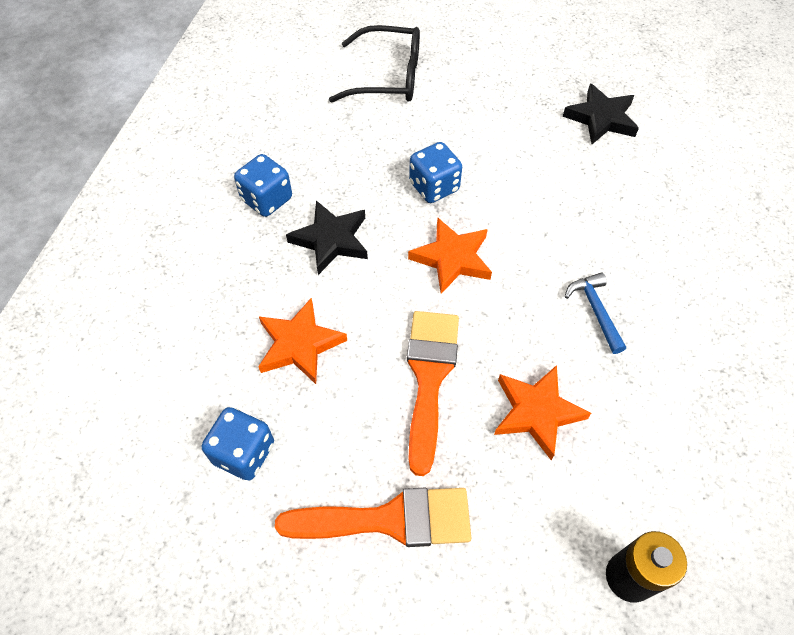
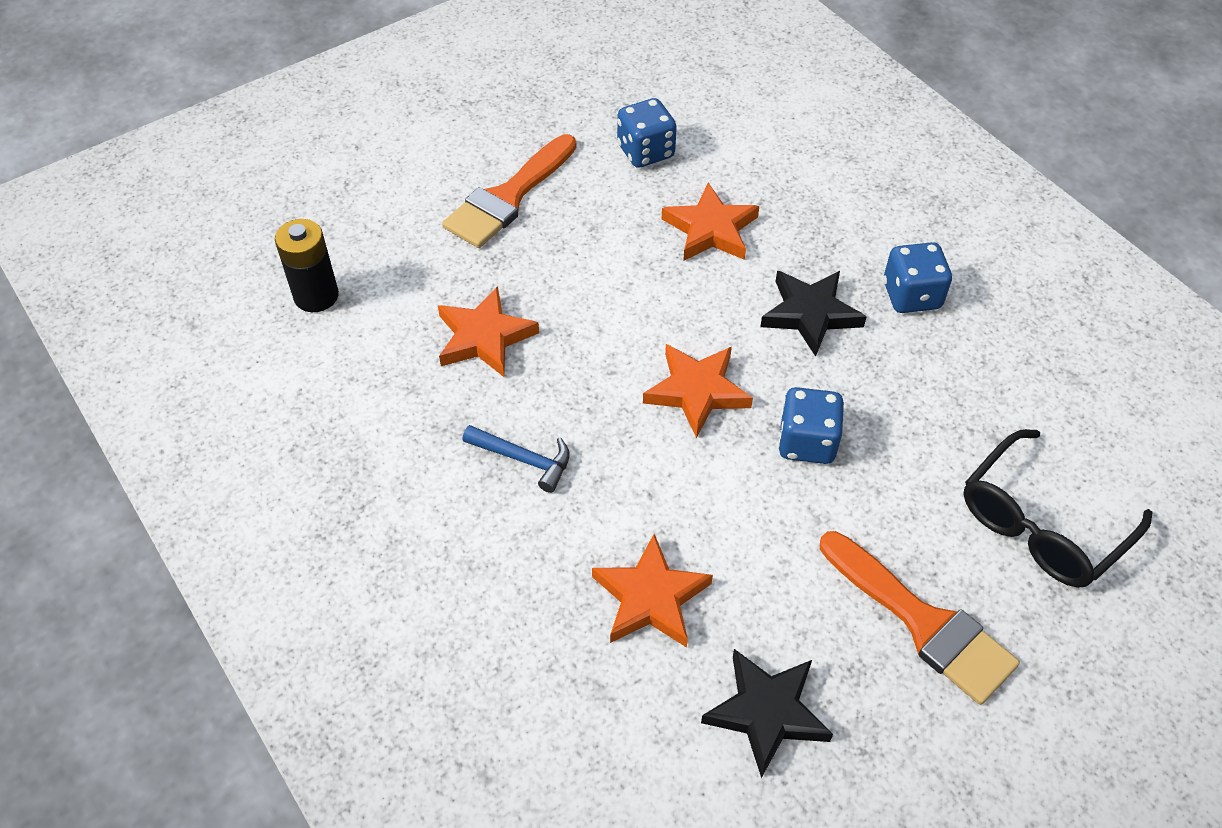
camera: 130 degrees right, 5 degrees down
(429, 377) = (591, 291): orange brush -> orange brush (923, 623)
(602, 193) = (650, 597): none -> orange star

